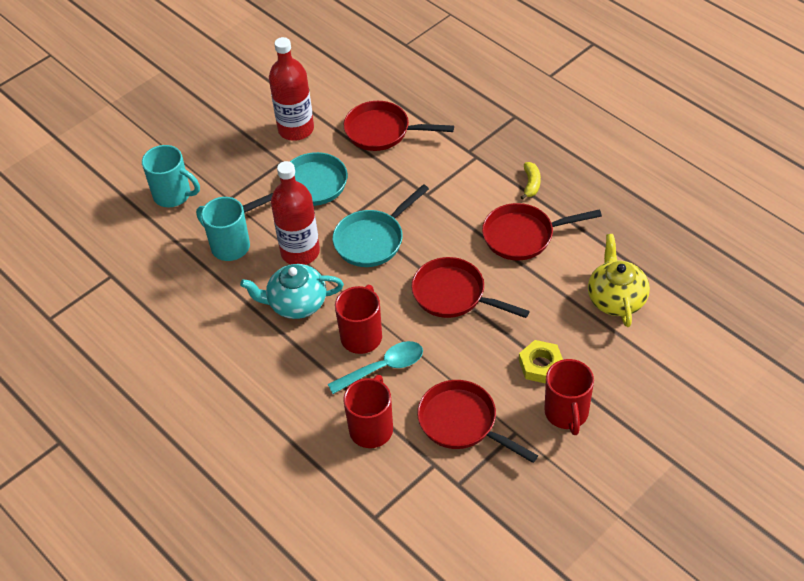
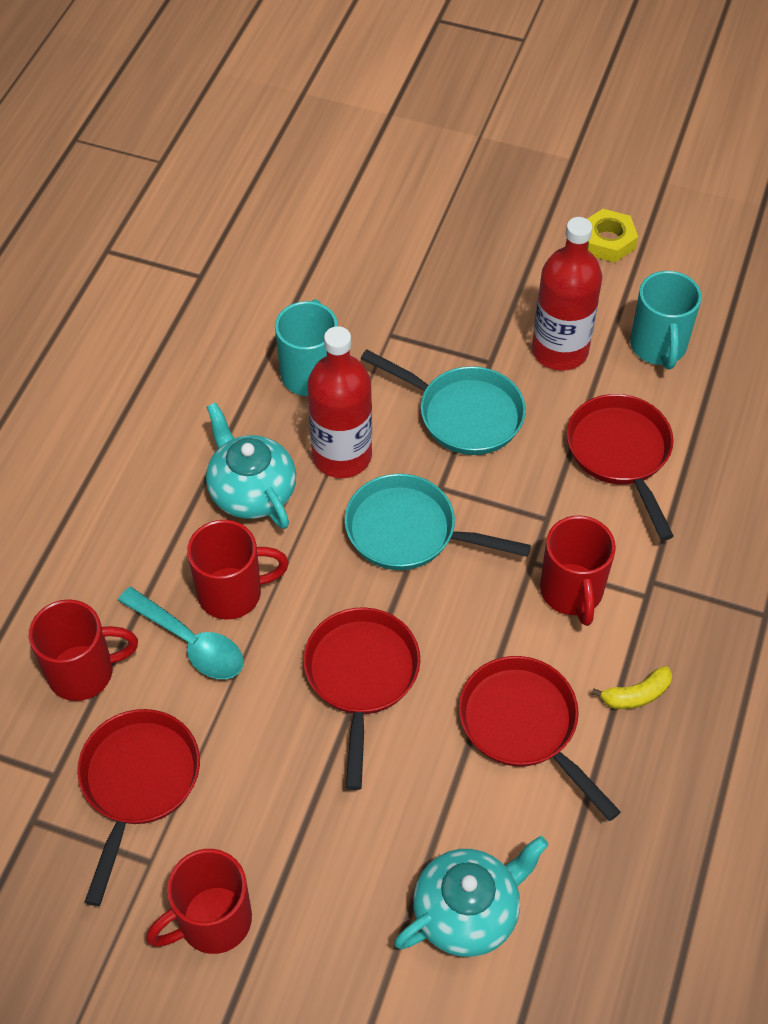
camera: 60 degrees right, 5 degrees up
(173, 195) = (363, 274): turquoise mug -> turquoise mug (658, 347)
(455, 185) = (571, 592): none -> red mug
(541, 365) = (286, 849): yellow nut -> yellow nut (607, 241)
(616, 299) = (467, 911): yellow teapot -> turquoise teapot

